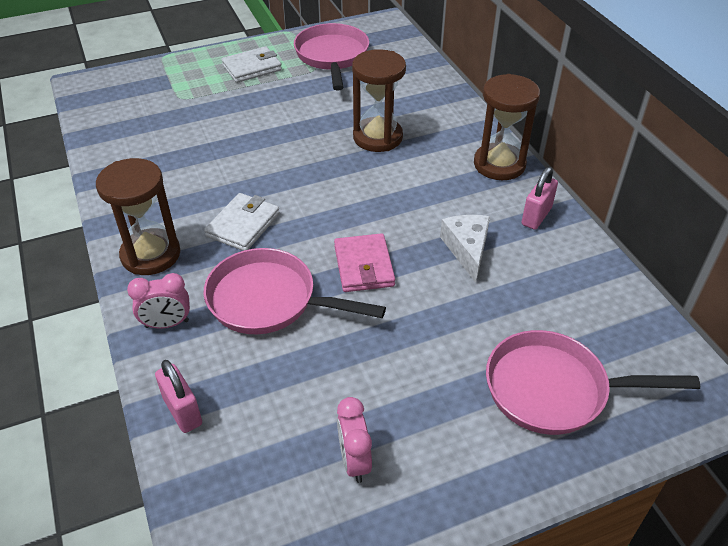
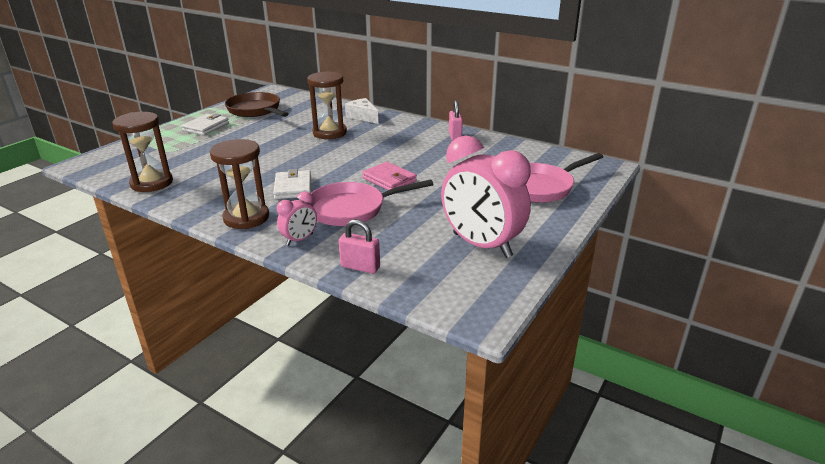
camera: 35 degrees left, 15 degrees down
(332, 57) = (256, 110): pink pan -> brown pan
(354, 461) = (481, 245): pink clock -> pink clock, size x2.17
(467, 249) = (436, 157): white cheese -> white cheese (363, 117)
(499, 164) = (412, 124): brown hourglass -> brown hourglass (152, 183)

